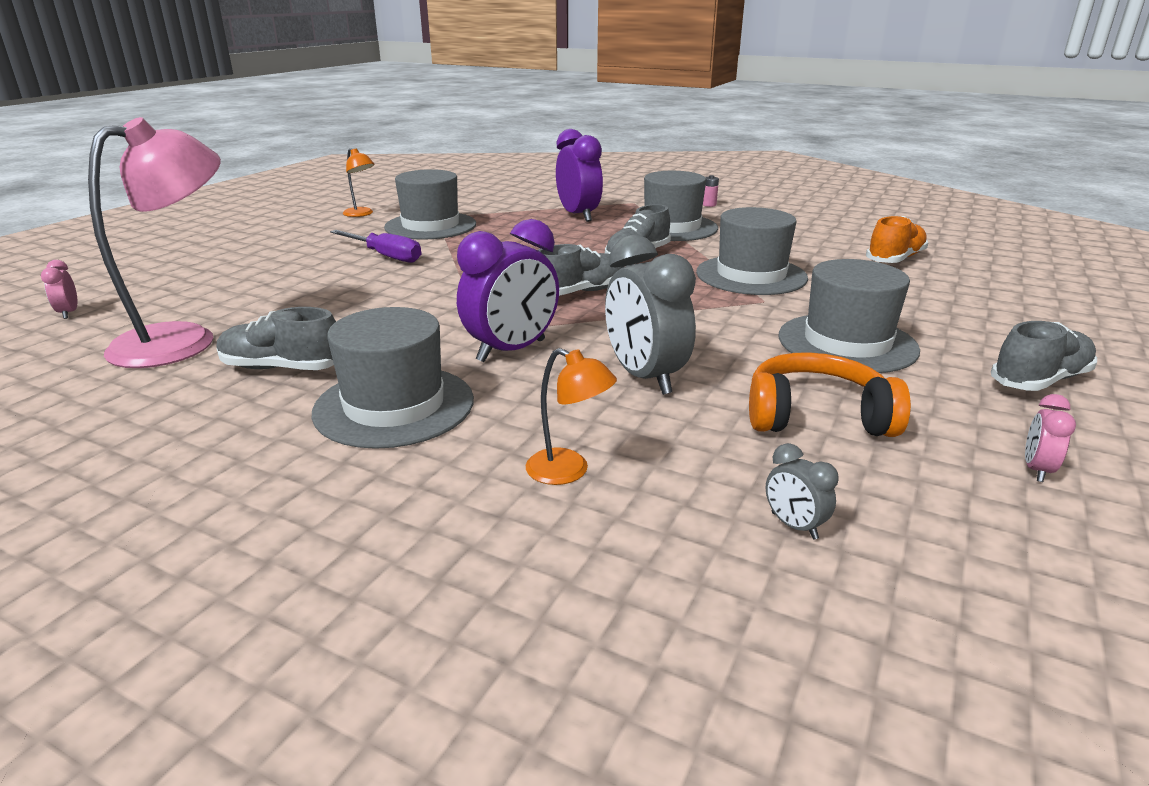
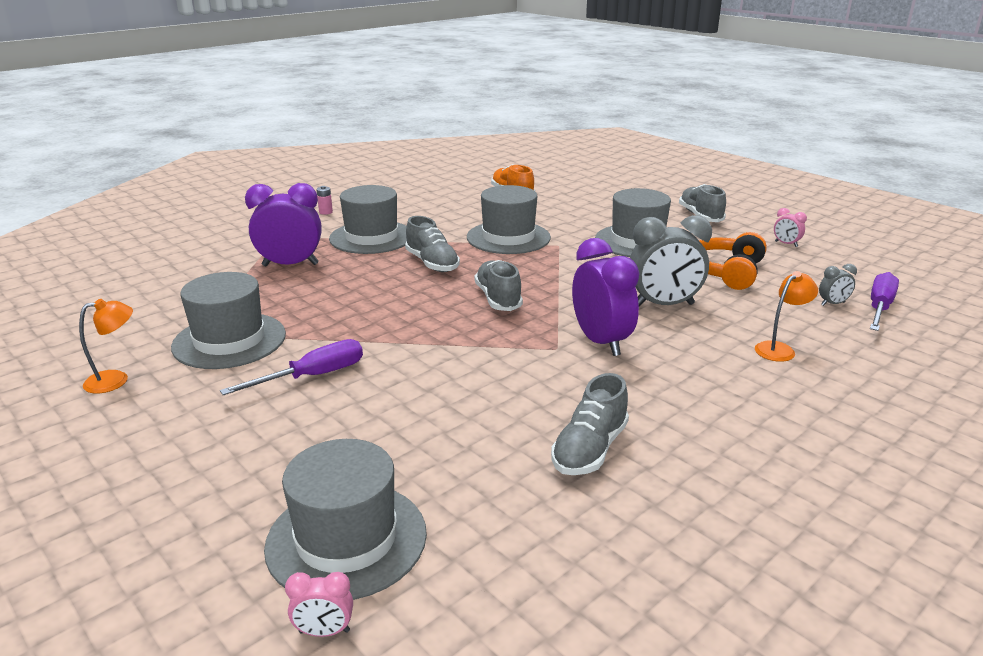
camera: 70 degrees left, 0 degrees up
(183, 340) = (487, 515): pink lamp -> none
(394, 406) = (680, 399): grey hat -> grey hat (346, 539)
(834, 588) = (879, 308): none -> purple screwdriver

